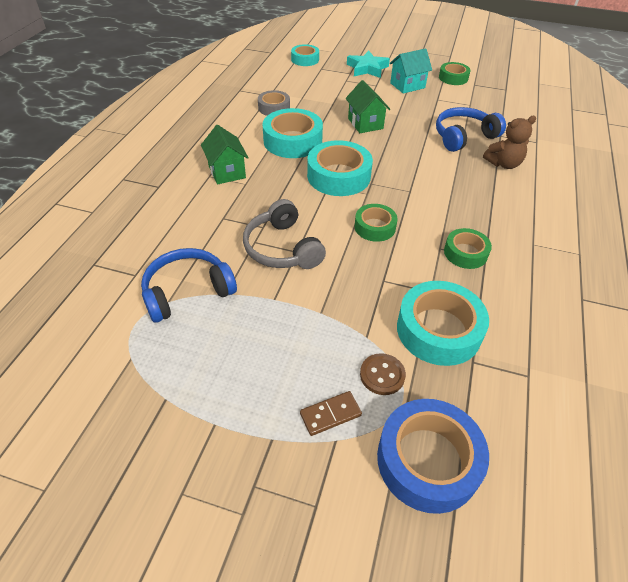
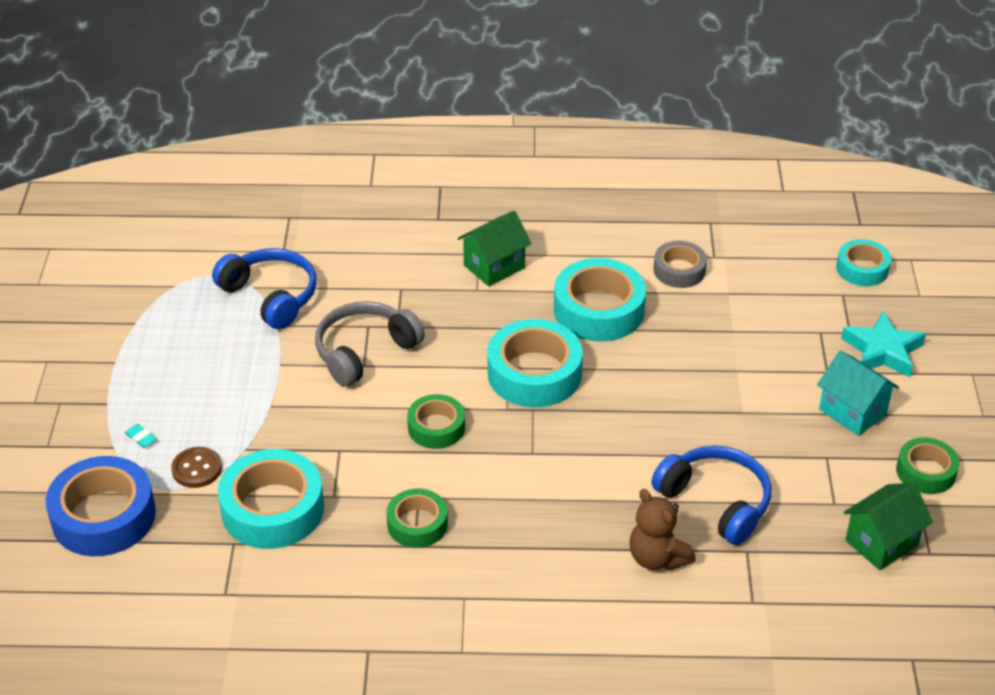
camera: 75 degrees right, 5 degrees down
(330, 414) = (141, 438): brown domino -> turquoise eraser
(365, 123) = (691, 378): green house -> green house (881, 543)

